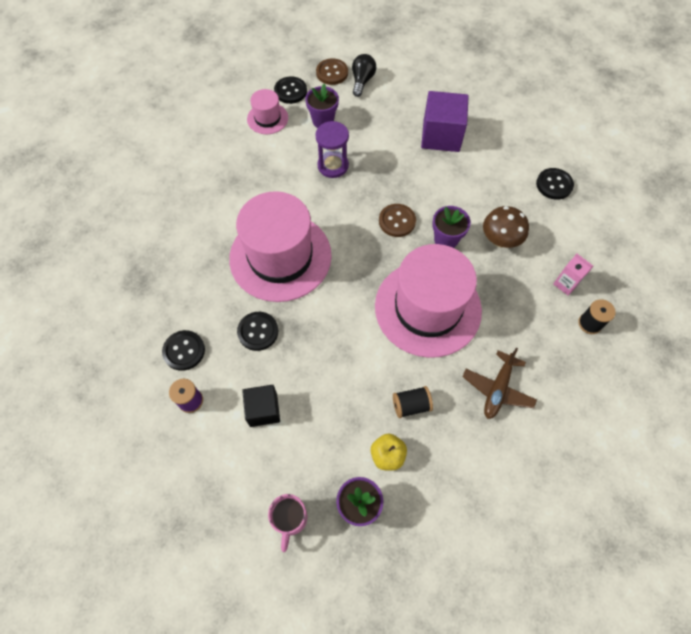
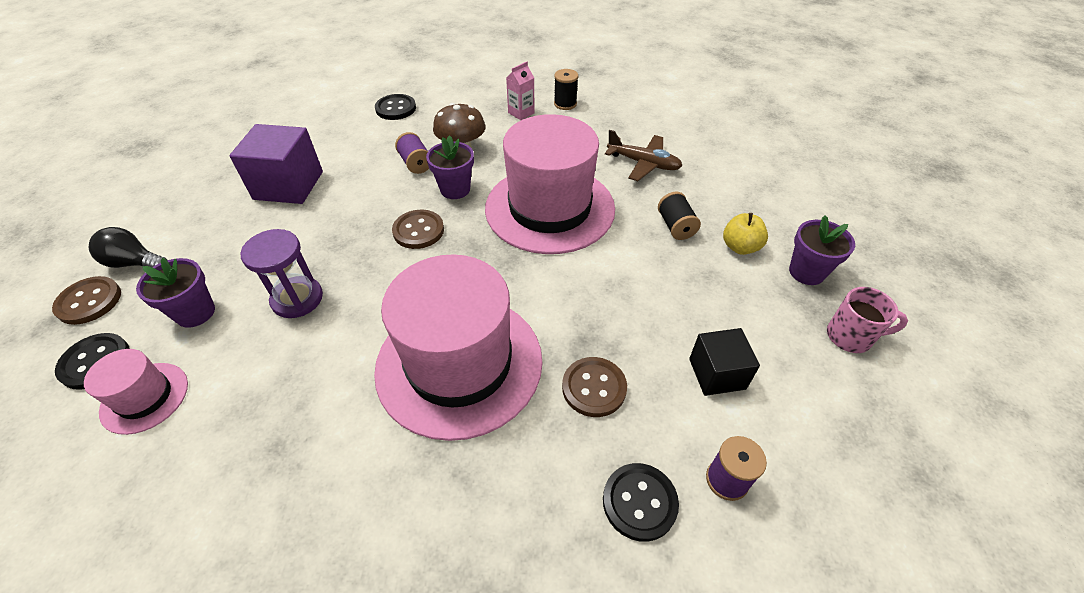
camera: 90 degrees left, 15 degrees down
(258, 331) = (594, 388): black button -> brown button
(476, 209) = (416, 163): none -> purple spool

